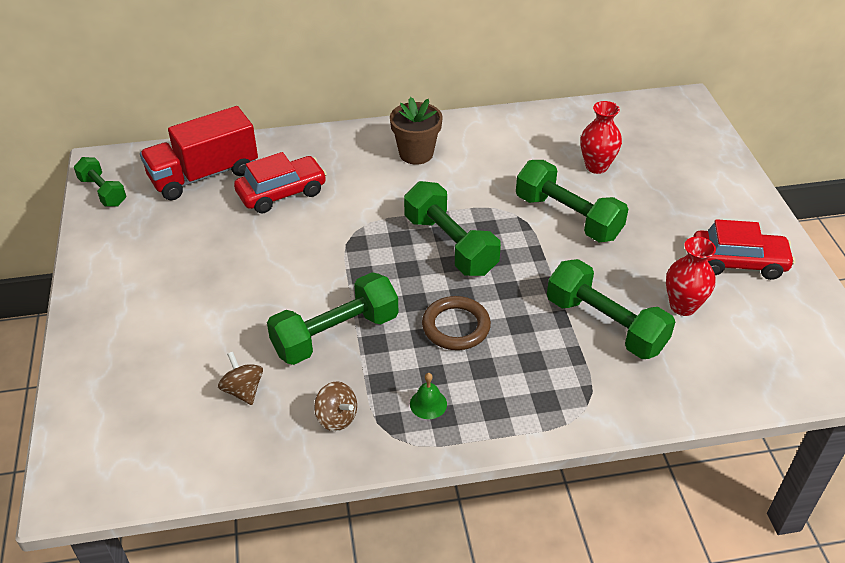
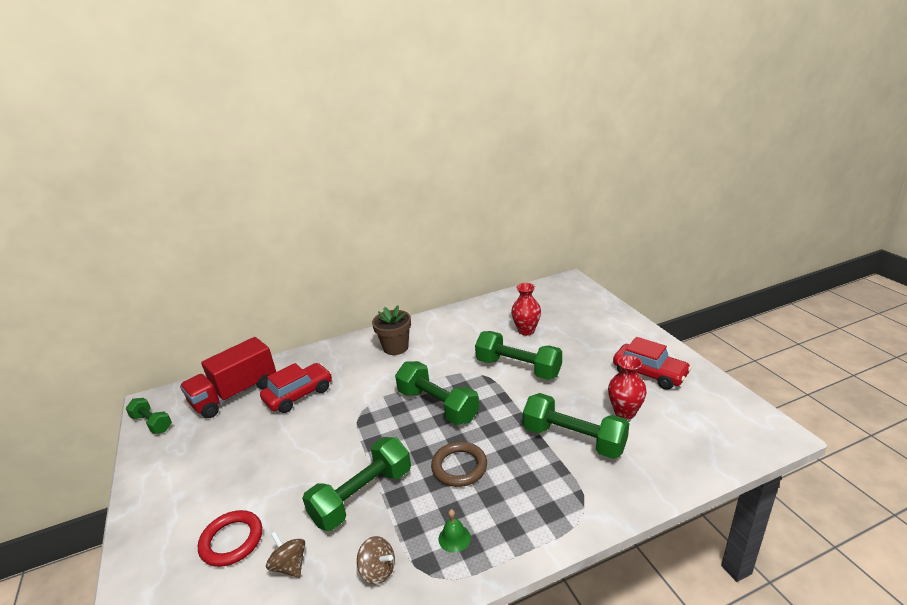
camera: 10 degrees left, 15 degrees down
(184, 350) = (232, 541): none -> red ring
(738, 262) = (649, 373): red car -> red car turned 45 degrees clockwise

